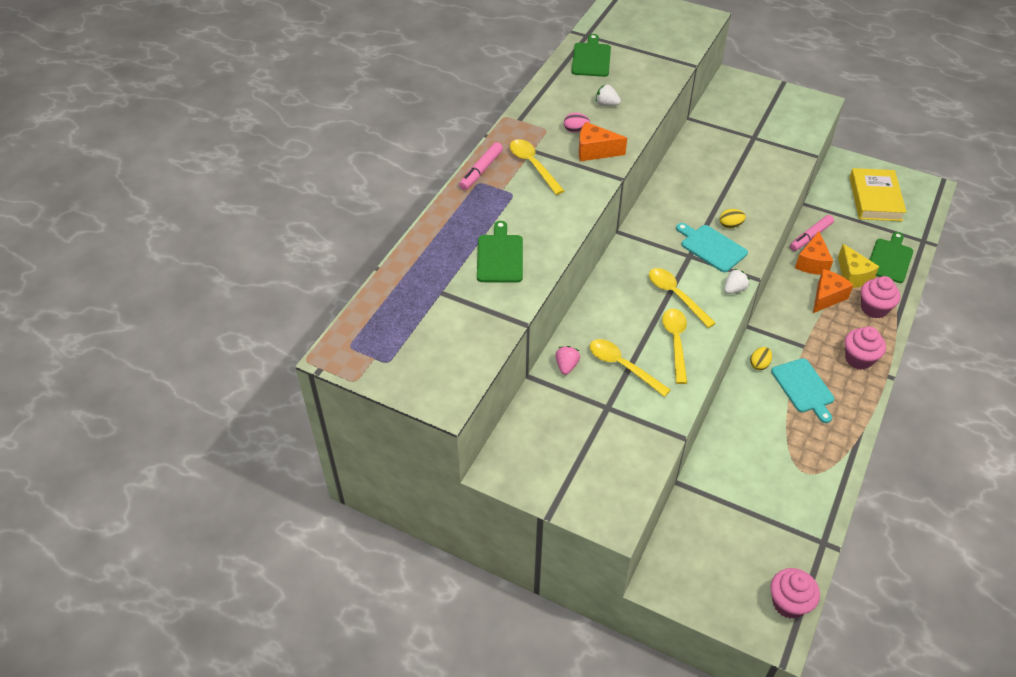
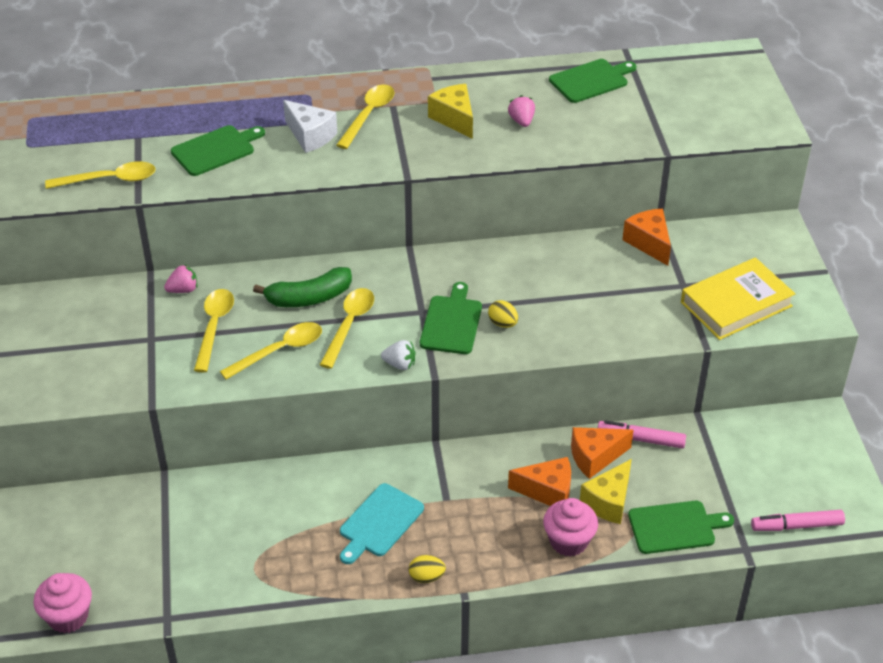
camera: 55 degrees right, 5 degrees down
(481, 171) = (328, 88): pink marker -> pink marker (796, 526)
(482, 329) = (109, 180): none -> yellow spoon
(530, 202) = (310, 136): none -> white cheese
(575, 130) = (454, 119): pink egg -> yellow cheese
(595, 151) = (433, 144): orange cheese -> orange cheese (649, 243)
(606, 104) = (521, 121): white strawberry -> pink strawberry
(631, 303) = (309, 298): none -> green banana
(711, 247) = (451, 322): turquoise cutting board -> green cutting board
(759, 364) = (383, 472): yellow egg -> yellow egg (426, 577)
(858, 359) = (468, 556): pink cupcake -> none
(875, 199) = (779, 474): yellow book -> yellow book (736, 304)

